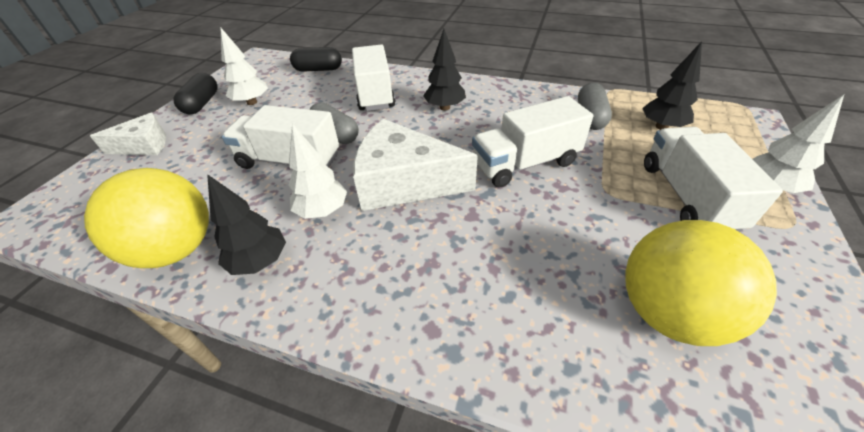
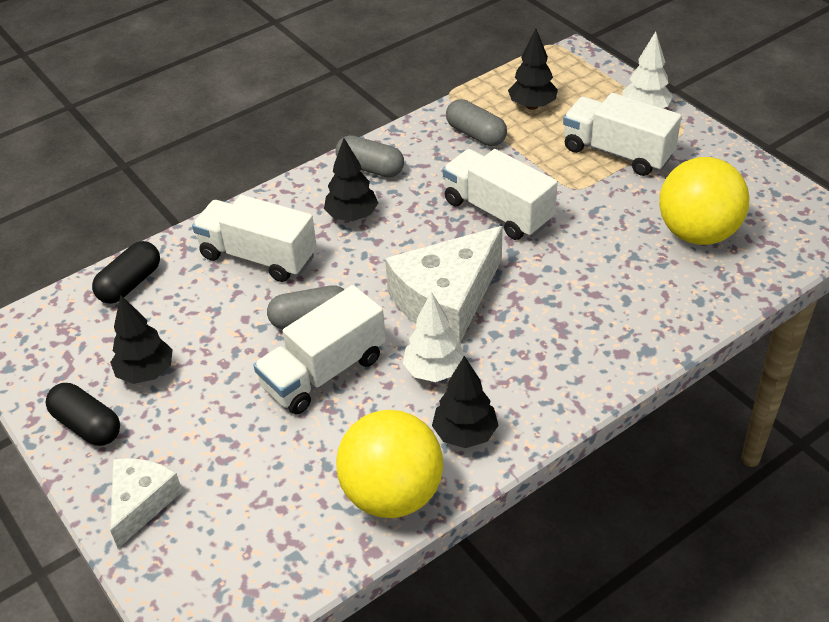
camera: 55 degrees left, 0 degrees up
(252, 102) = (146, 373): white tree -> black tree
(497, 94) = (370, 168): none -> grey capsule
(525, 163) = (498, 211): white truck -> white truck turned 120 degrees clockwise

